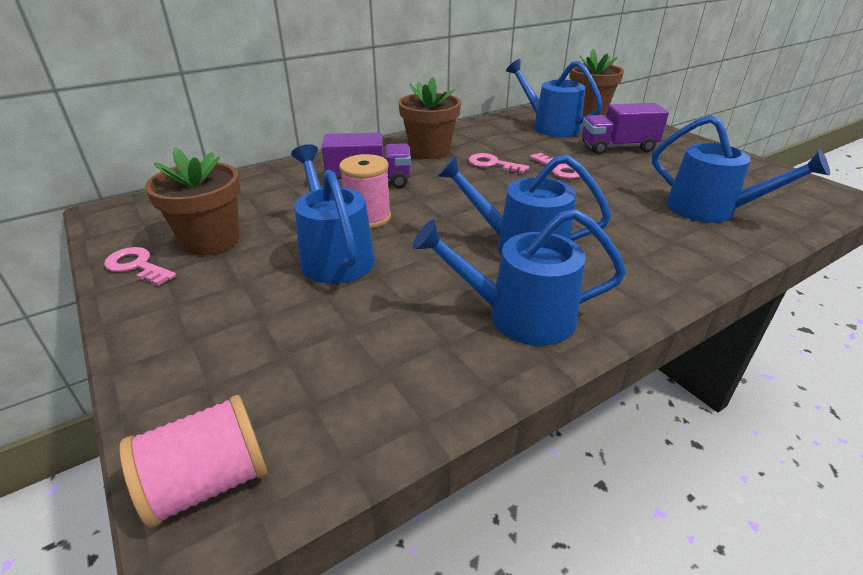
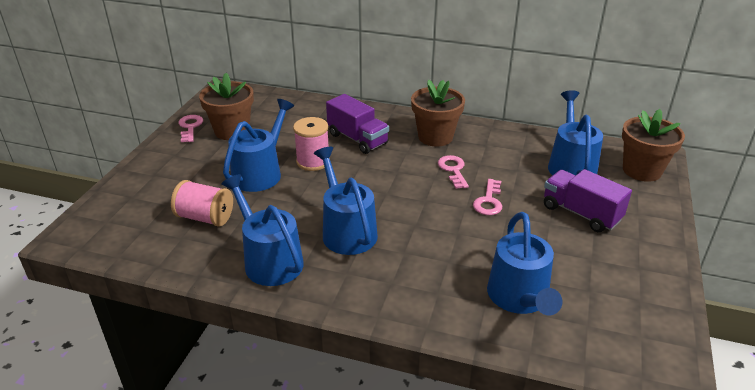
camera: 50 degrees right, 0 degrees up
(208, 482) = (82, 229): pink spool -> pink spool (205, 217)

